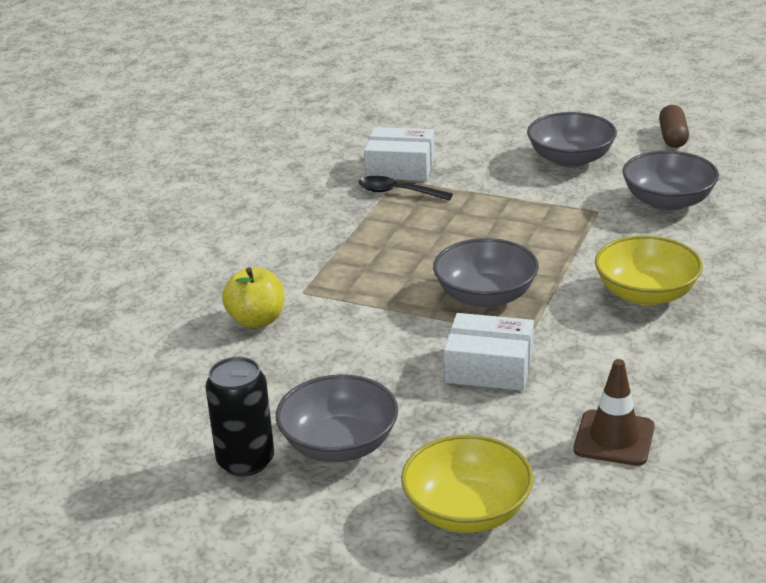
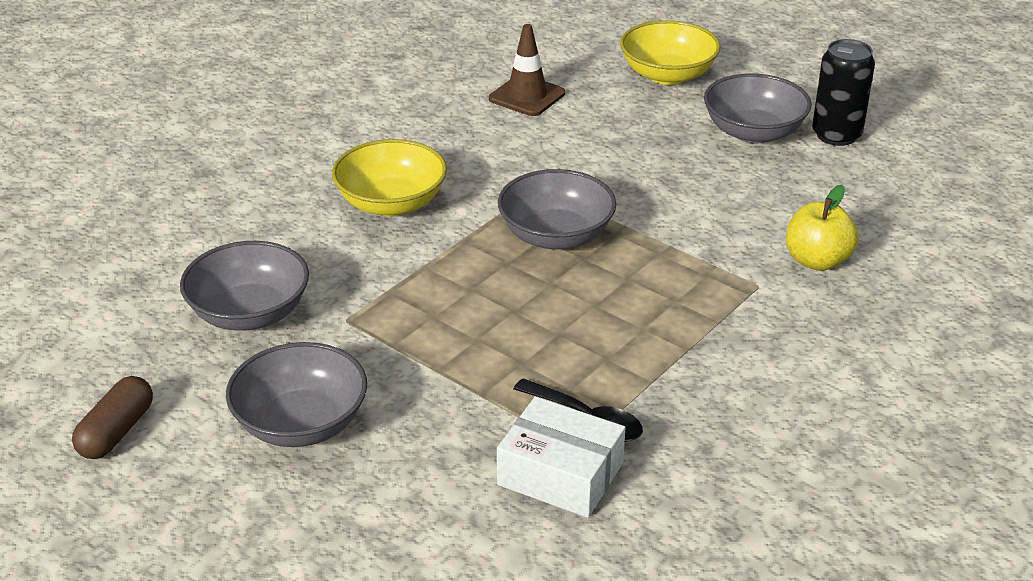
camera: 165 degrees left, 5 degrees up
(489, 367) = (594, 166): white box -> none

